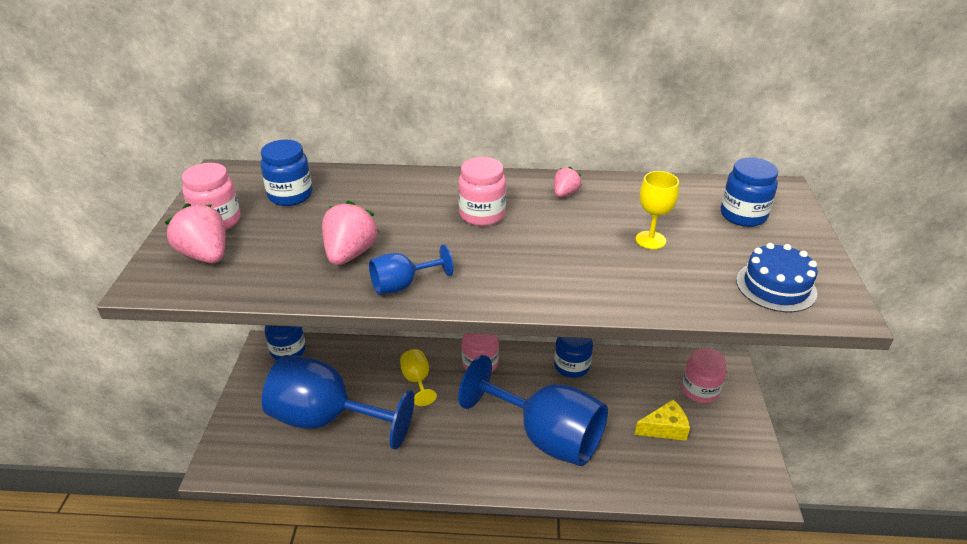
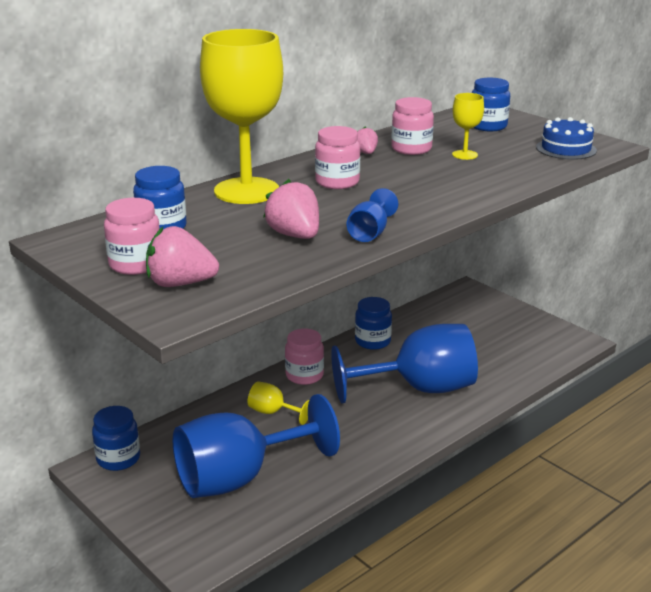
camera: 45 degrees left, 10 degrees down
(403, 189) = (246, 191): none -> yellow goblet
(665, 428) = (483, 342): yellow cheese -> none
(700, 390) = (472, 311): pink jar -> pink jar (411, 149)

